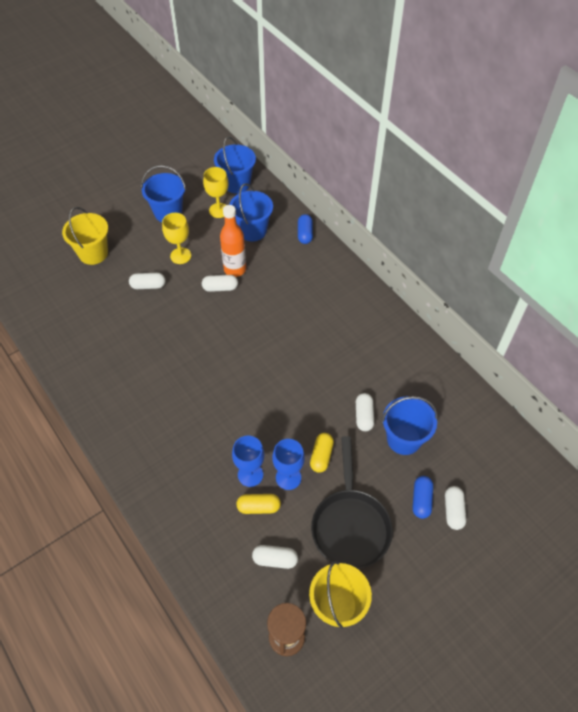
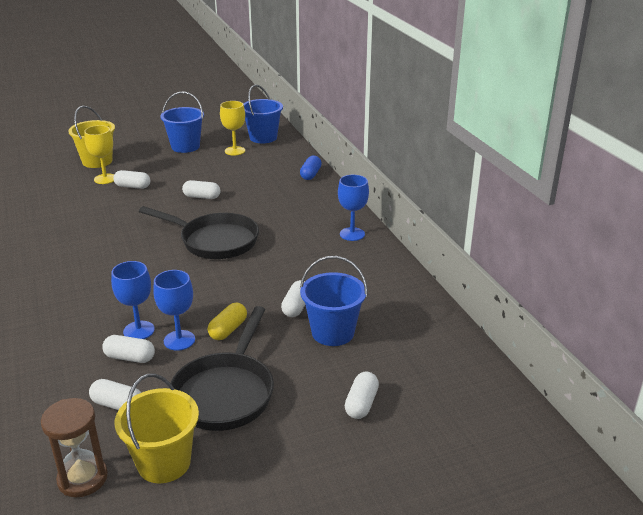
camera: 15 degrees right, 25 degrees down
(180, 256) = (178, 173): yellow goblet -> yellow goblet (105, 179)
(235, 269) = (225, 187): orange bottle -> none
(252, 230) = (259, 166): blue bucket -> none
(258, 507) = (130, 358): yellow capsule -> white capsule
(260, 348) = (215, 241): none -> black pan
(373, 312) = (352, 234): none -> blue goblet
(421, 500) = (325, 387): blue capsule -> none

